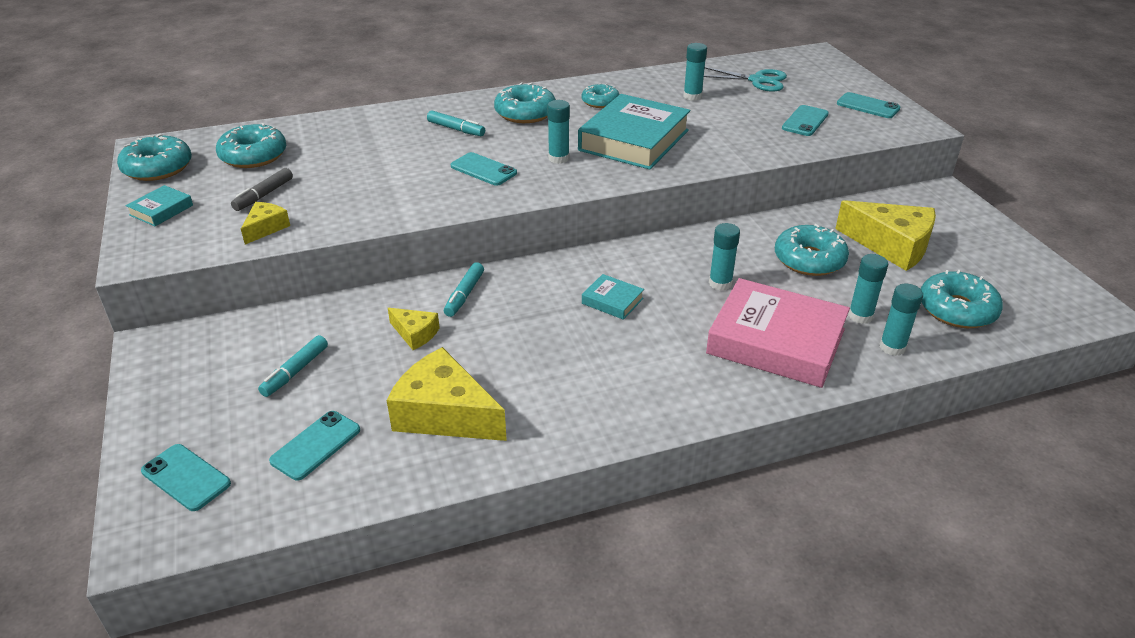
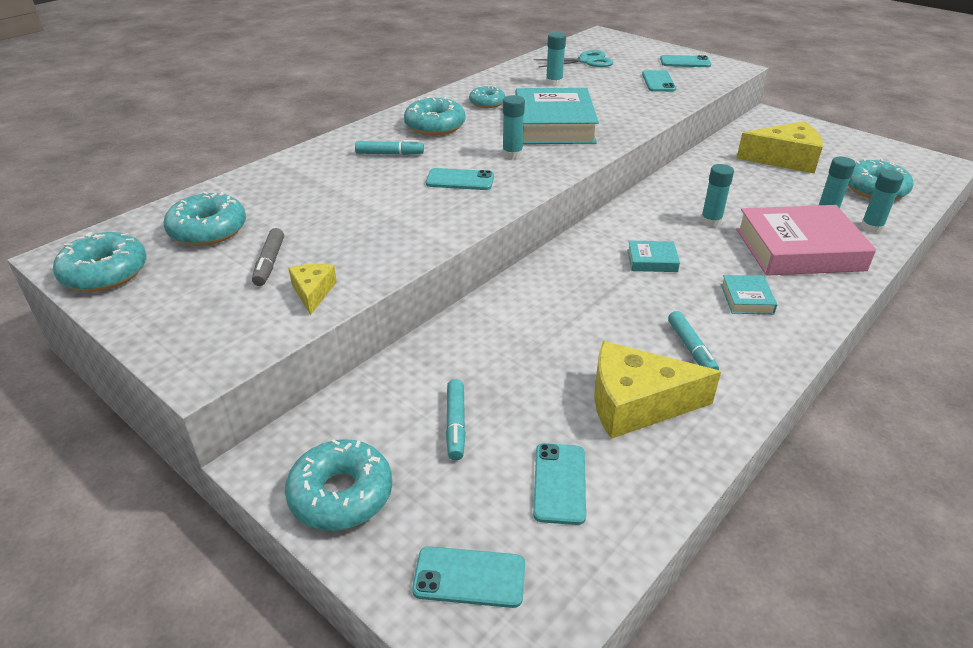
camera: 30 degrees left, 0 degrees up
(161, 210) = (166, 313): turquoise book -> turquoise book (746, 299)
(415, 334) = (526, 346): yellow cheese -> none
(464, 295) = (528, 298): turquoise marker -> turquoise marker (691, 348)
(809, 260) = (747, 185): turquoise donut -> turquoise donut (341, 494)

